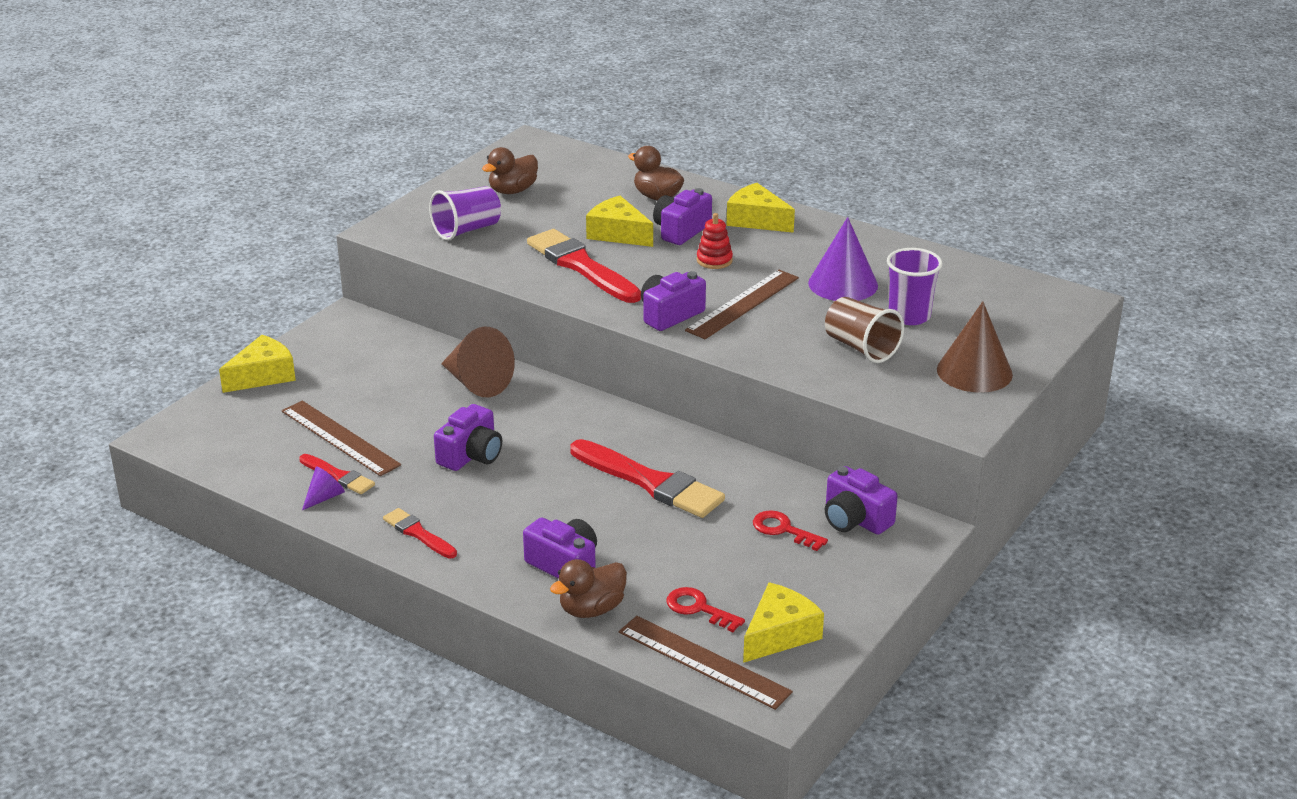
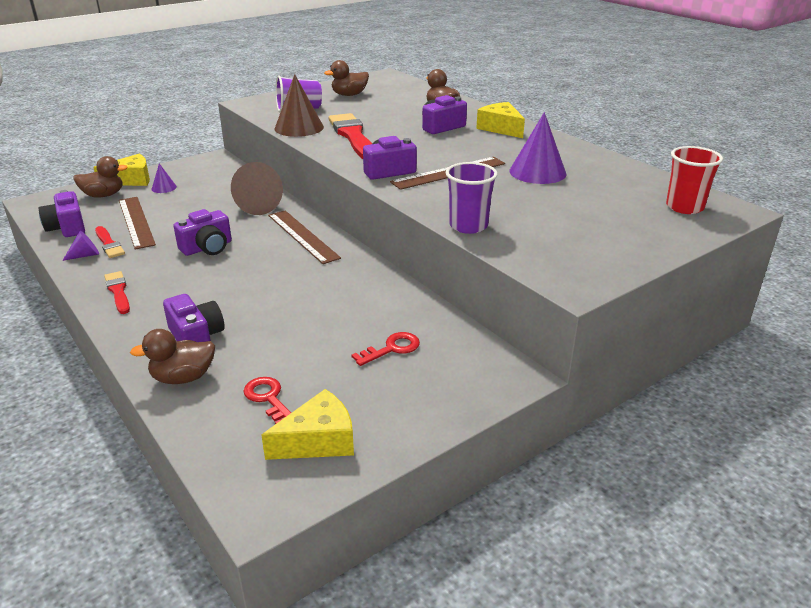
camera: 20 degrees right, 0 degrees up
(250, 407) = (103, 195): none -> brown duck
(323, 379) = (164, 188): none -> purple cone
(618, 234) = (396, 123): yellow cheese -> none
(650, 482) = (316, 290): red brush -> none
(703, 662) = (231, 449): brown ruler -> brown ruler (302, 236)
(714, 260) = (450, 145): red stacking toy -> none
(783, 530) = (392, 349): red key -> red key turned 90 degrees clockwise
(855, 519) = (459, 353): purple camera -> purple camera (67, 227)
(861, 348) = (521, 214): brown cup -> none
(909, 316) = (578, 199): purple cup -> purple cup (468, 226)
(974, 372) = (610, 247): brown cone -> brown cone (299, 128)
(1023, 305) = (684, 207): none -> red cup

